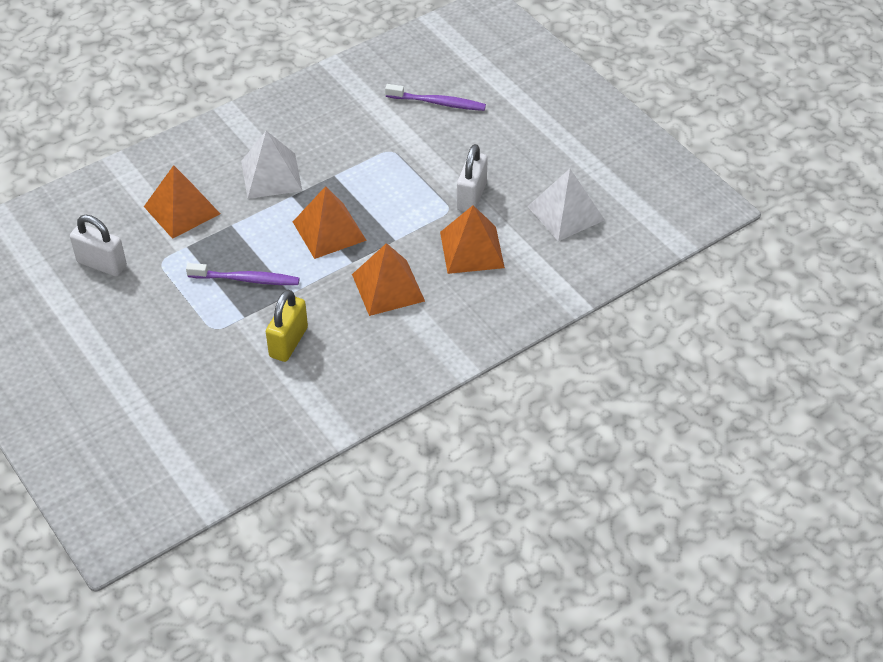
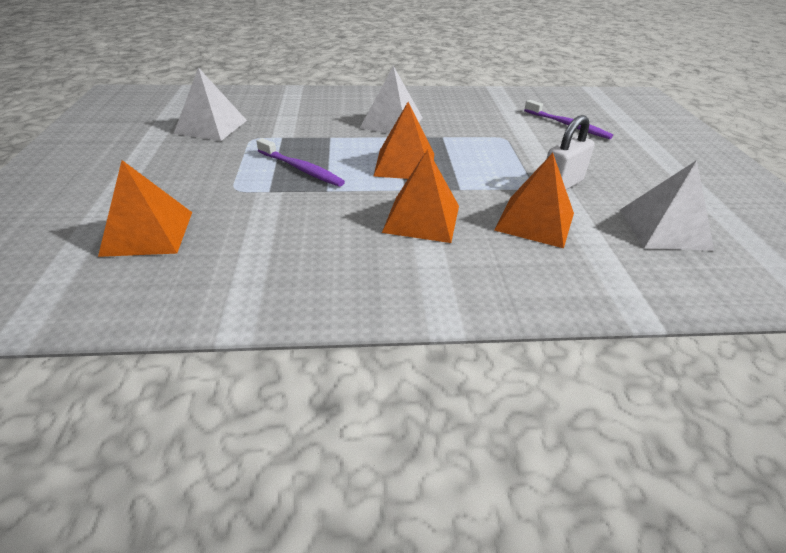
camera: 30 degrees right, 10 degrees down
(102, 264) = (211, 126): white padlock -> white pyramid
(182, 210) = (304, 119): orange pyramid -> orange pyramid (148, 233)
(288, 342) = (283, 222): yellow padlock -> none

